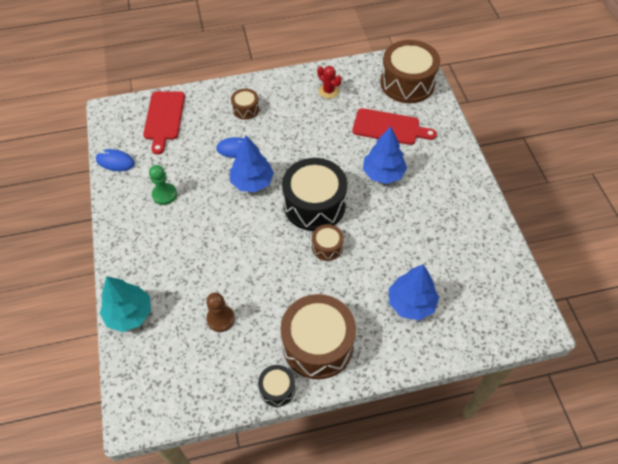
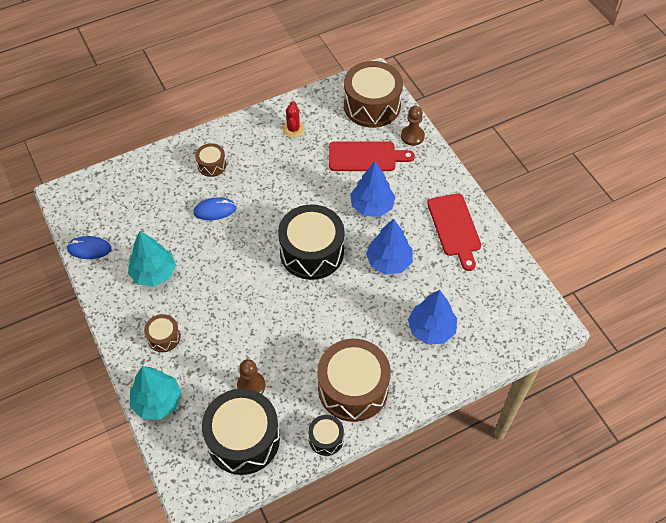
camera: 15 degrees left, 0 degrees up
(164, 118) = (127, 191): red cutting board -> red cutting board (455, 228)
(164, 194) = (154, 273): green pawn -> turquoise tree
(197, 370) = (243, 439): none -> black drum
(252, 182) = (241, 241): blue tree -> blue tree (389, 261)
(327, 247) = (336, 292): brown drum -> brown drum (164, 337)
(328, 91) = (293, 129): red cactus -> red cactus turned 60 degrees clockwise
(439, 117) = (412, 136): none -> brown pawn

